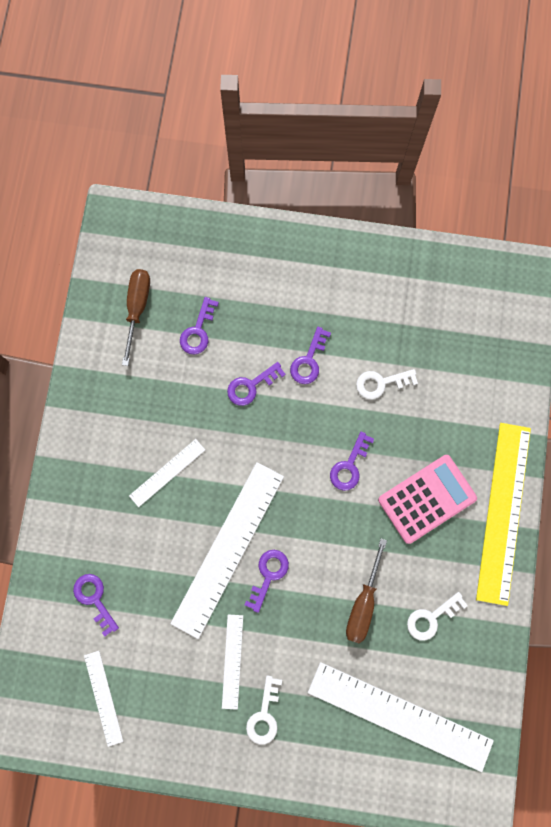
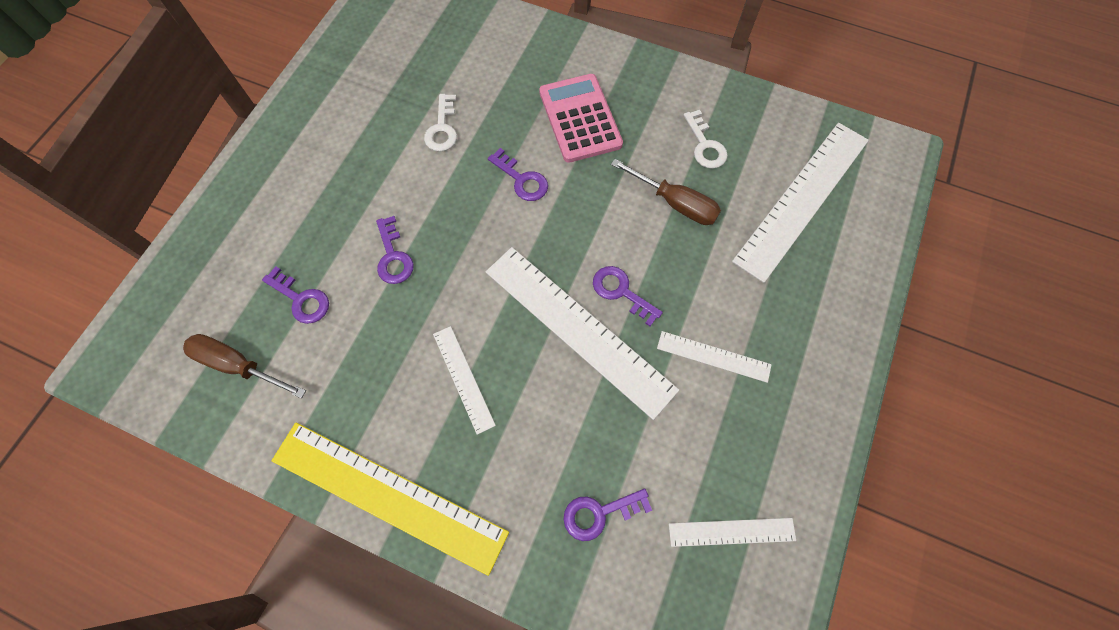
camera: 75 degrees left, 10 degrees down
(264, 715) = (782, 335): white key -> none
(309, 360) = (389, 190): purple key -> none
(503, 512) = (613, 59): yellow ruler -> yellow ruler (388, 495)

